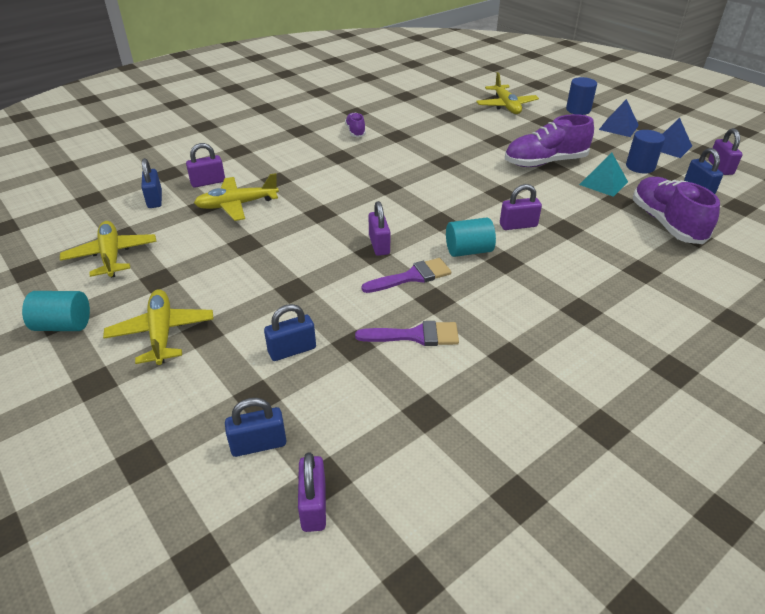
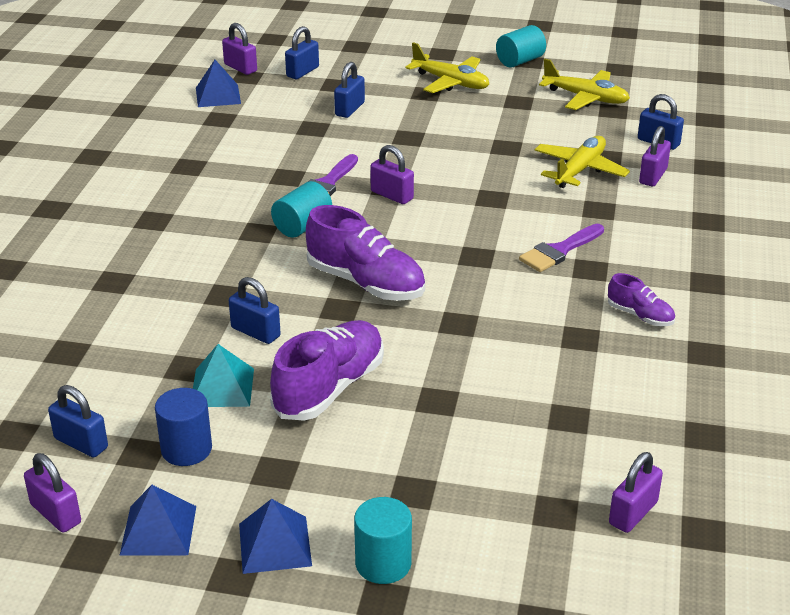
camera: 140 degrees right, 5 degrees down
(393, 458) = (218, 95): none -> blue pyramid
(415, 335) = (274, 149): purple brush -> purple brush (559, 251)
(506, 106) = (516, 501): yellow plane -> none
(518, 225) = (279, 274): purple padlock -> purple padlock (633, 513)
(563, 200) = (255, 332): none -> blue padlock
(578, 110) = (383, 563): blue cylinder -> turquoise cylinder
(666, 223) = (108, 356): purple shoe -> purple shoe (366, 283)

